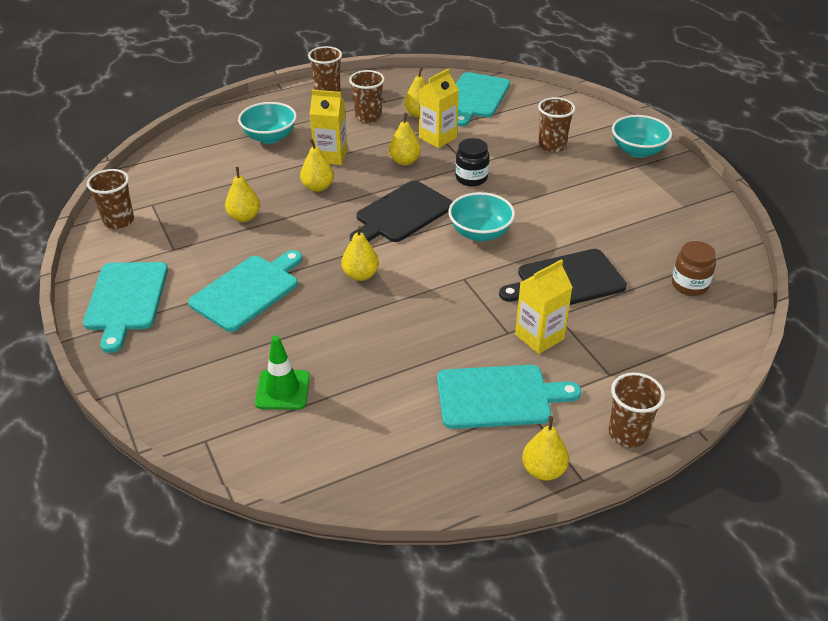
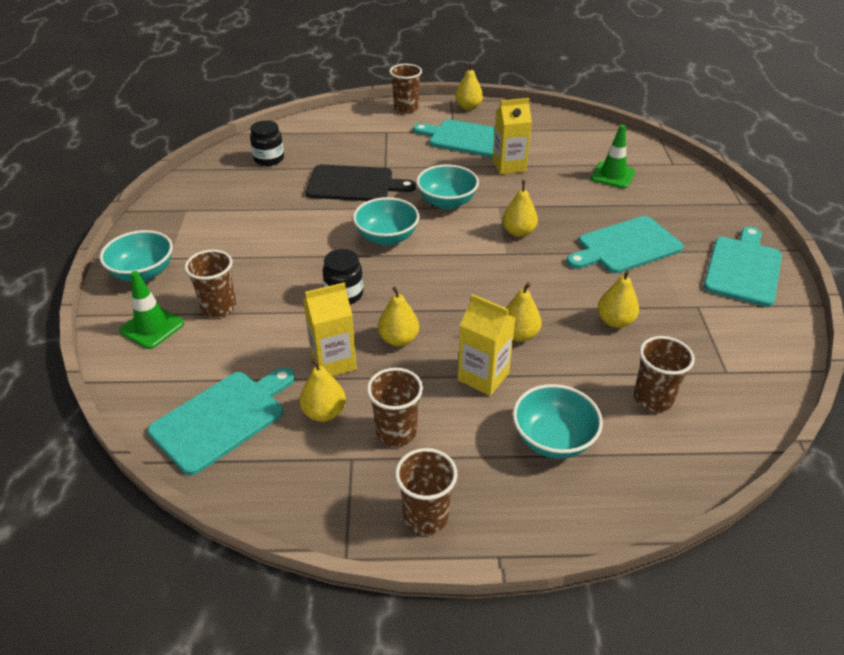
camera: 155 degrees left, 0 degrees up
(118, 221) = (766, 359): brown cup -> brown cup (653, 399)
(401, 213) = (446, 277): black cutting board -> none
(453, 288) = (447, 202): none -> turquoise bowl
(539, 337) = (411, 159): yellow carton -> yellow carton (509, 166)
(579, 124) = (152, 327): none -> green traffic cone
(689, 285) = (269, 159): brown jar -> black jar

